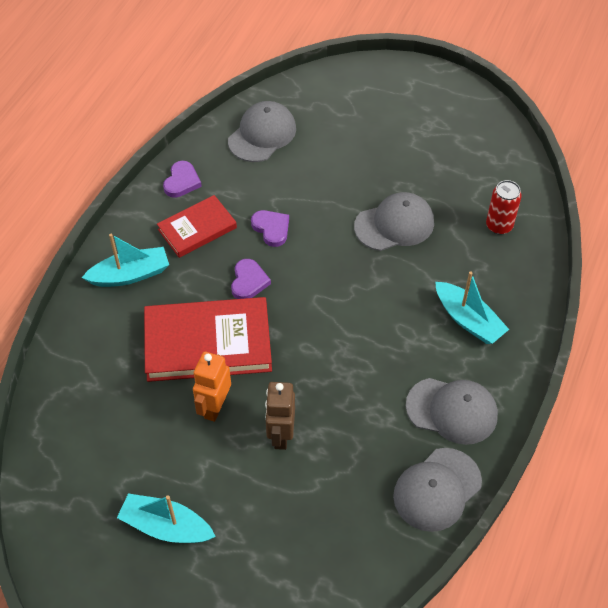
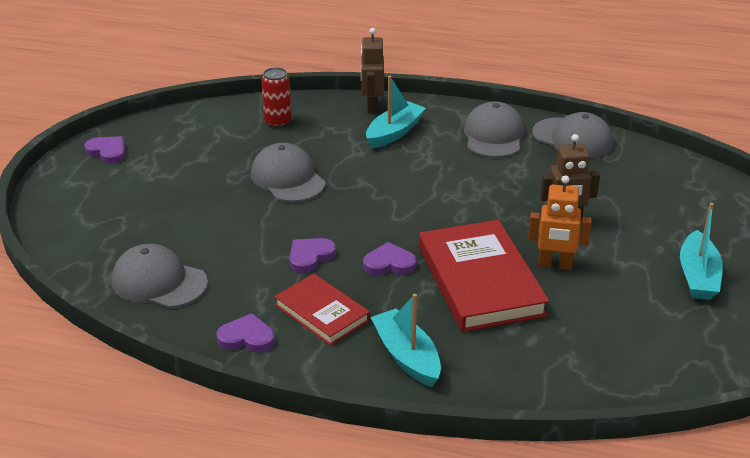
camera: 100 degrees left, 20 degrees down
(457, 103) = (107, 152): none -> purple heart
(524, 308) = (372, 107): none -> brown robot

